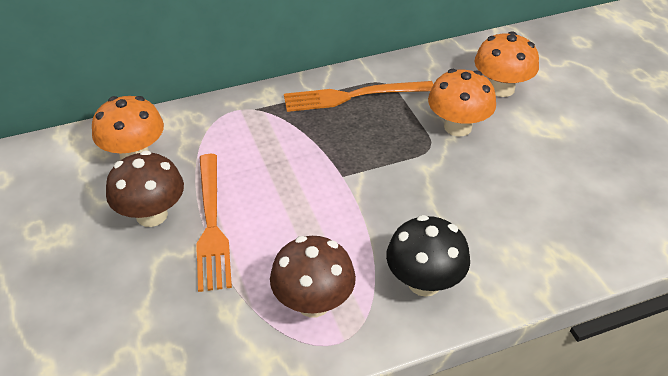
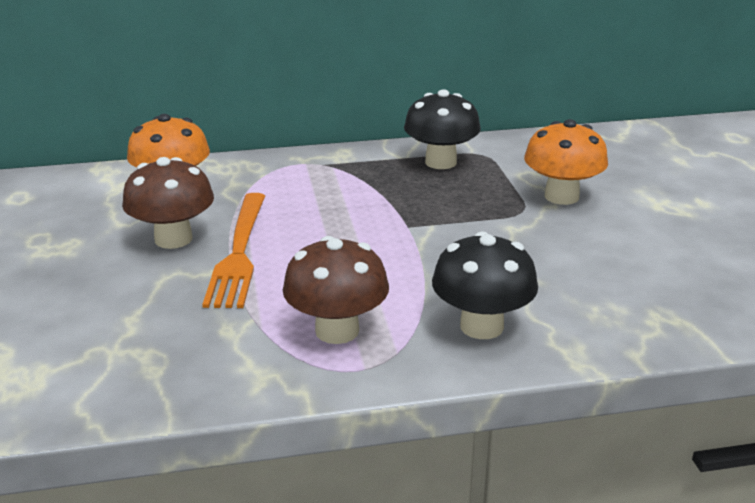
camera: 10 degrees right, 15 degrees down
(353, 96) = (440, 162): orange fork -> black mushroom
(501, 88) = (624, 169): orange mushroom -> none

